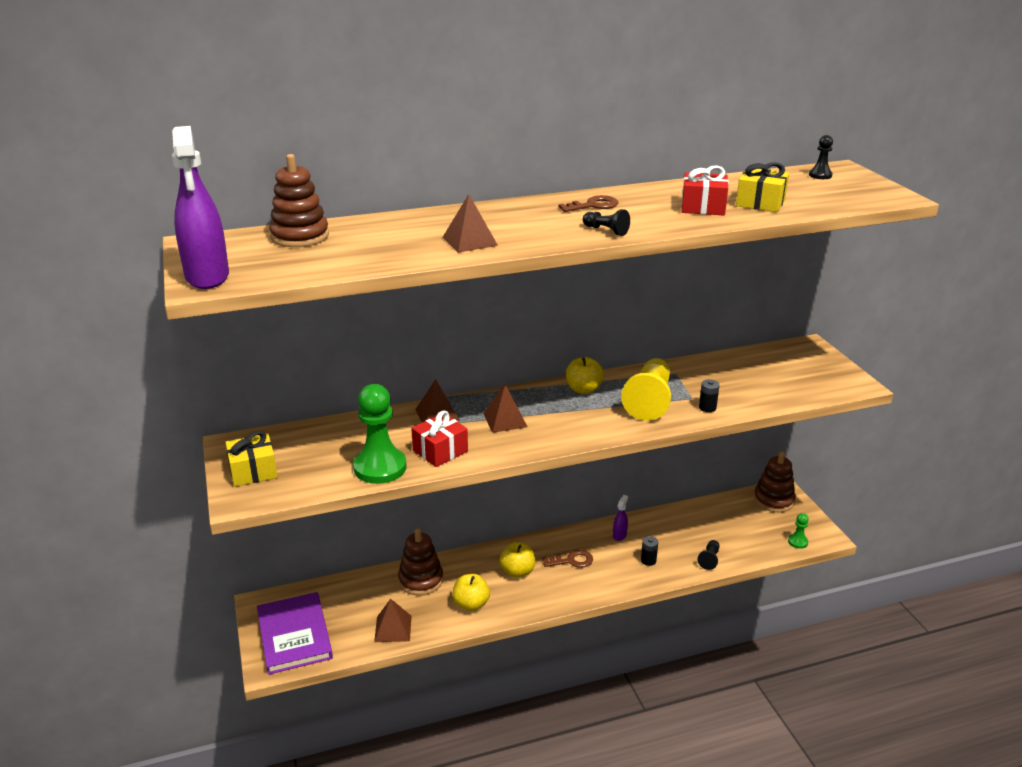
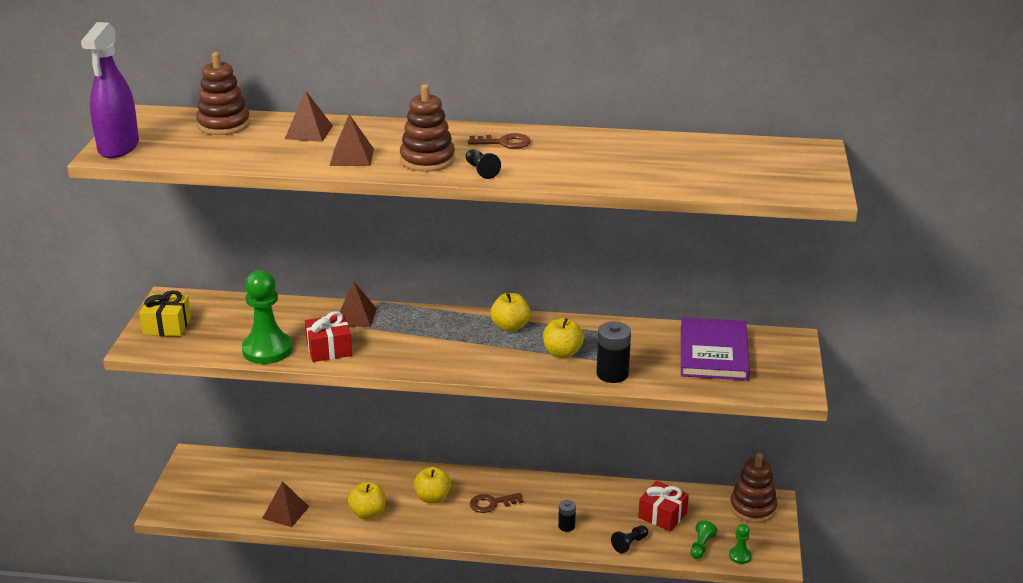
camera: 25 degrees right, 0 degrees up
(294, 635) = (202, 492): purple book -> purple book (714, 352)
(421, 580) = (340, 478): brown stacking toy -> brown stacking toy (427, 160)
(505, 420) = (410, 336): brown pyramid -> brown pyramid (308, 132)
(572, 560) = (491, 503): brown key -> brown key turned 150 degrees clockwise
(619, 535) = (558, 494): purple spray bottle -> none
(649, 401) = (562, 353): yellow pawn -> yellow apple
(703, 207) = (605, 165): red gift -> red gift (662, 515)
(707, 407) = (612, 374): black battery -> black battery, size x1.74
(760, 203) = (668, 171): yellow gift -> none
(763, 543) = (701, 546): none -> green pawn
(820, 175) = (778, 152): black pawn -> none

